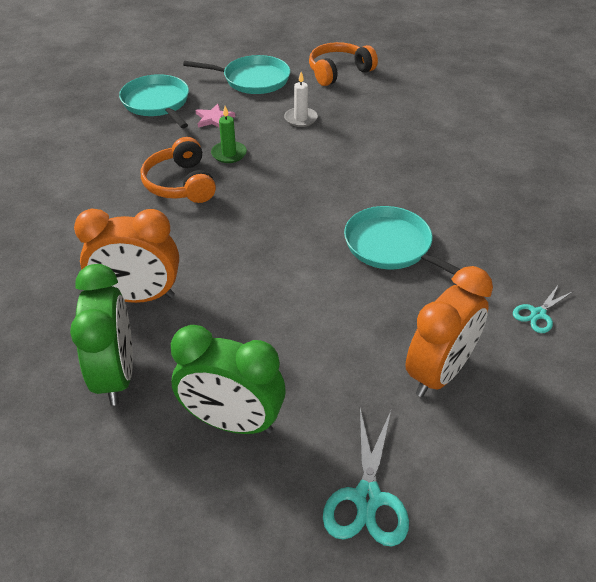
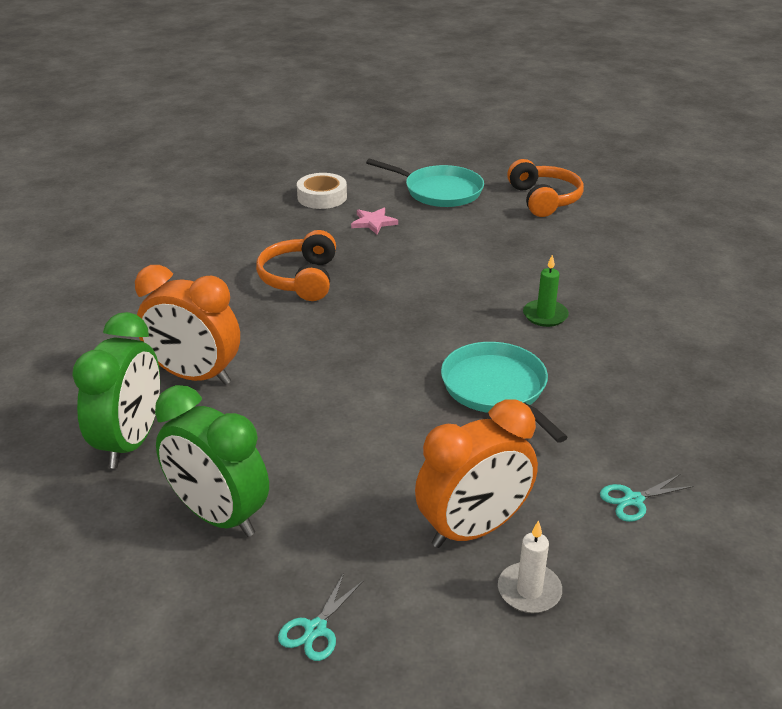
camera: 20 degrees right, 10 degrees down
(157, 103) = (322, 197): turquoise pan -> white tape
(229, 154) = (369, 260): green candle -> green candle (545, 315)
(300, 119) = (470, 239): white candle -> white candle (529, 591)
(339, 72) = (544, 199): orange headphones -> orange headphones turned 90 degrees clockwise
(367, 498) = (316, 629): turquoise scissors -> turquoise scissors, size x0.60

